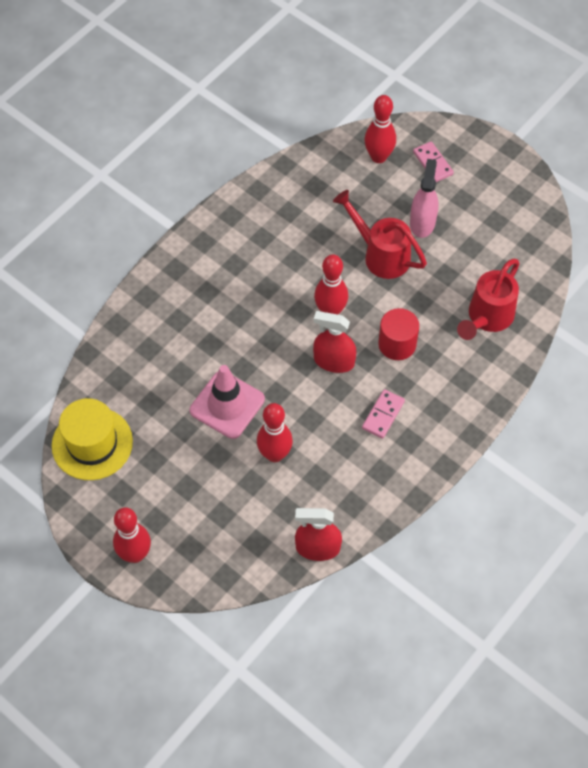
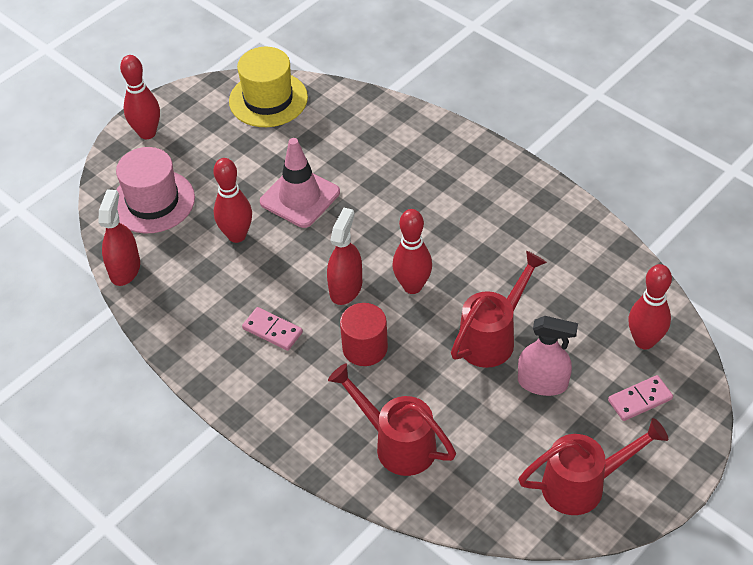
camera: 95 degrees right, 10 degrees down
(231, 535) = (153, 201): none -> pink hat
(509, 201) = (583, 485): none -> red watering can

